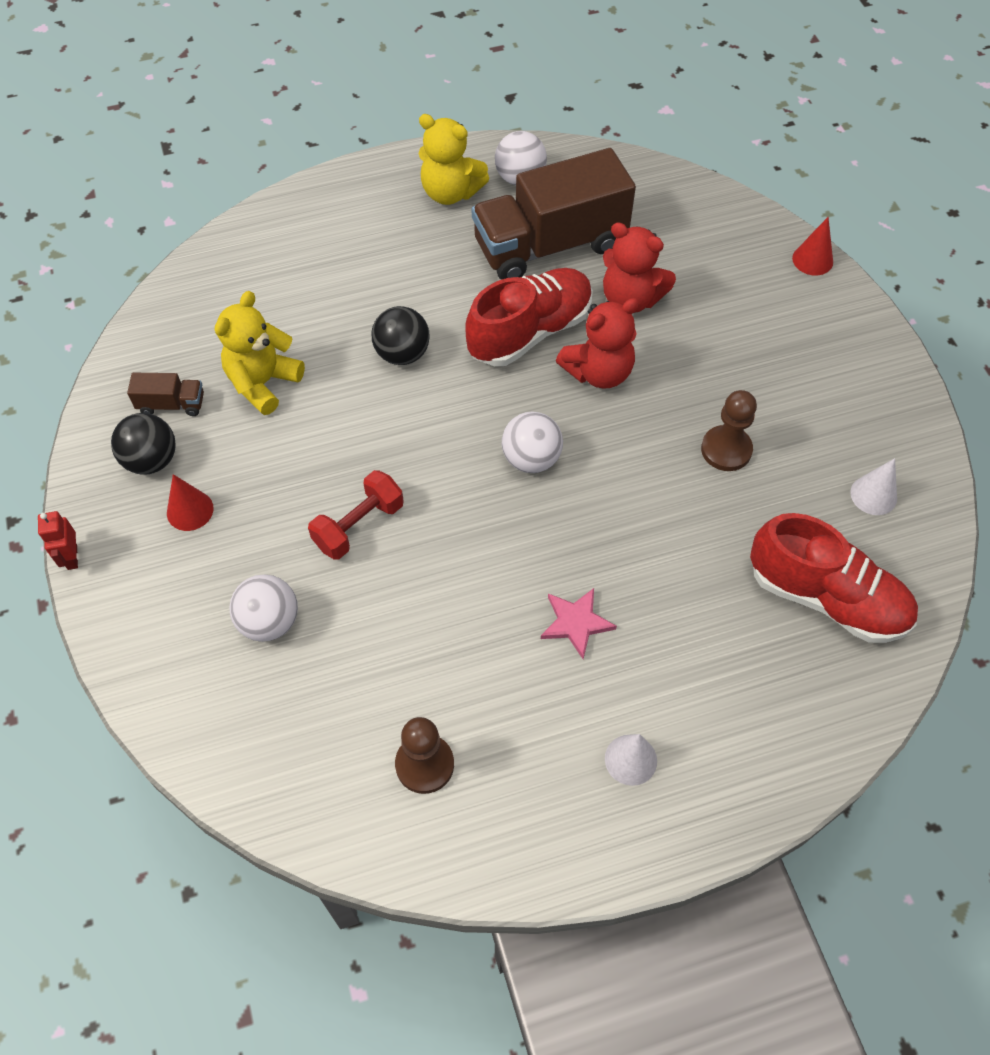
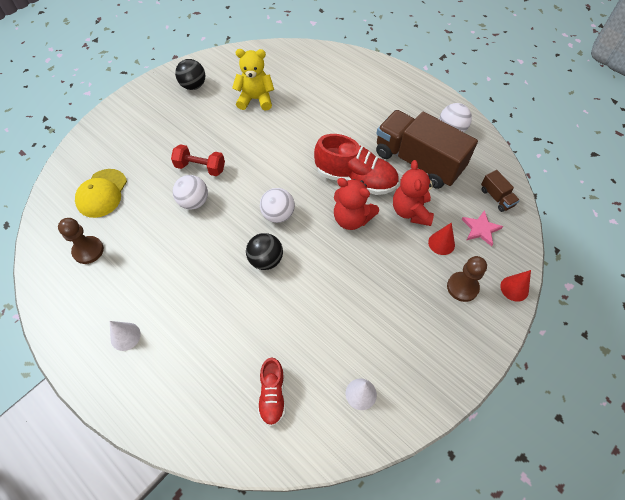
camera: 60 degrees right, 0 degrees up
(72, 557) = (134, 87): red robot -> none
(171, 404) = (225, 77): brown truck -> brown truck (496, 197)
(190, 510) = (176, 109): red cone -> red cone (441, 243)
(269, 621) = (135, 161): white ball -> white ball (194, 202)
(307, 701) = (102, 193): none -> yellow cap
(402, 354) = (306, 137): black ball -> black ball (266, 260)
(450, 192) = (417, 109): yellow teddy bear -> none
(576, 623) = (192, 277): pink star -> pink star (480, 229)
(726, 450) = (341, 300): brown pawn -> brown pawn (462, 287)
(826, 597) = (272, 395): red shoe -> red shoe, size x0.56

